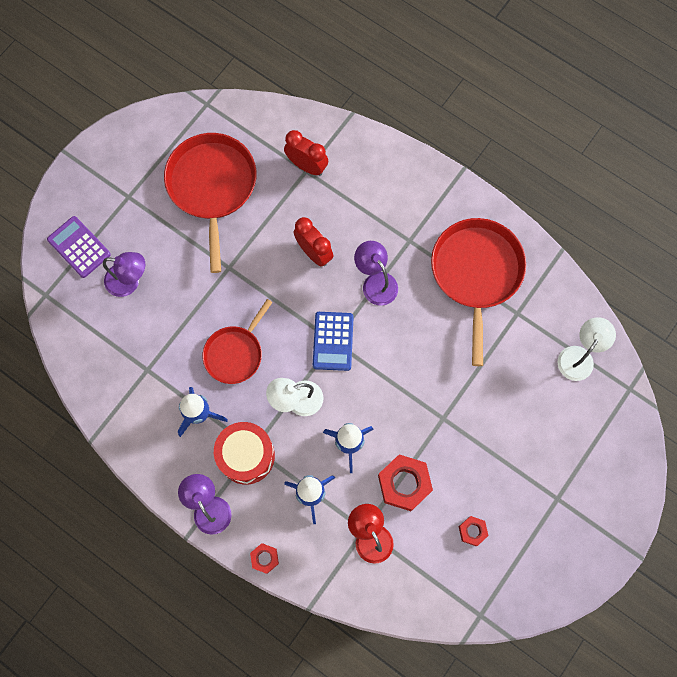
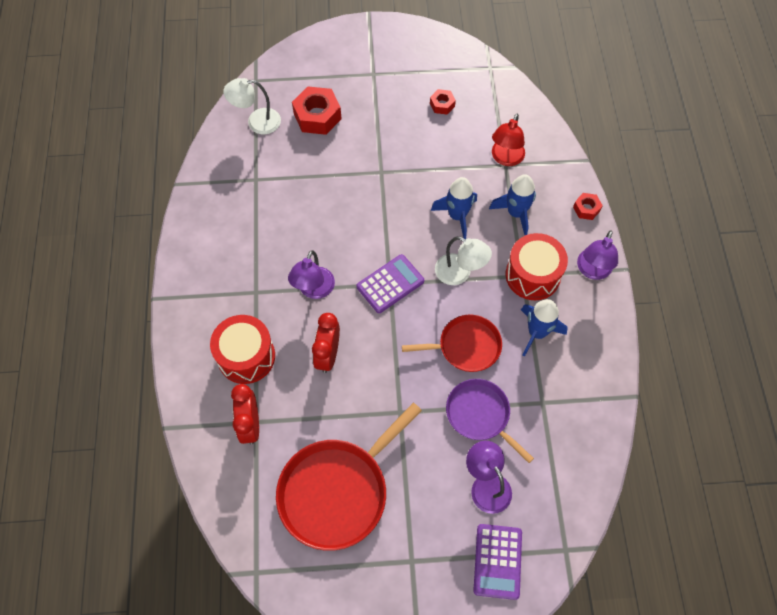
camera: 130 degrees left, 10 degrees down
(178, 319) = (480, 415): none -> purple pan
(333, 341) = (390, 284): blue calculator -> purple calculator
(361, 198) = (246, 356): none -> red drum
(404, 484) = (450, 163): red nut -> red nut (317, 116)
(476, 273) = (245, 226): red pan -> none

